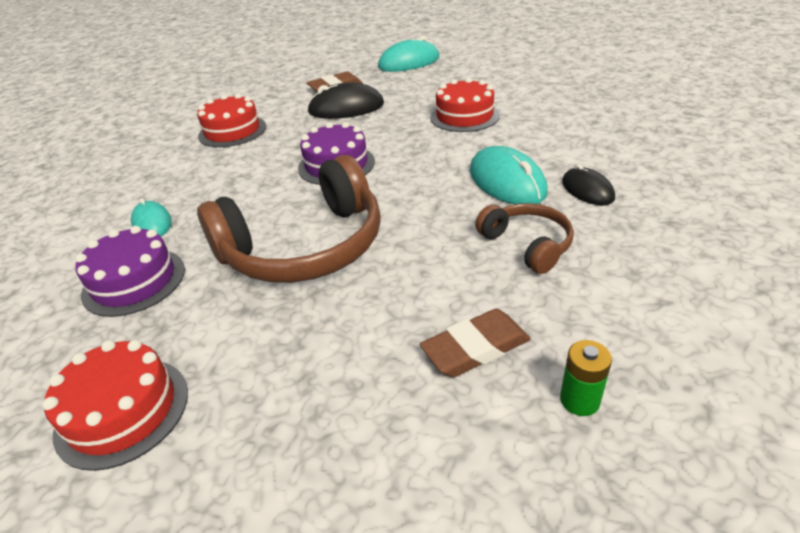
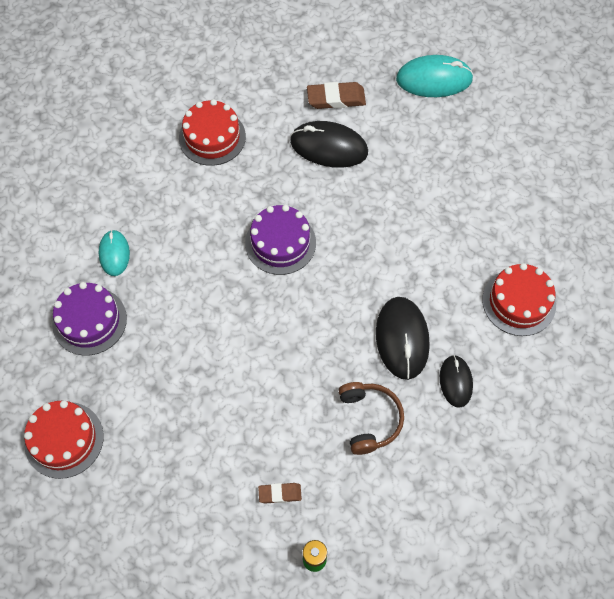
camera: 20 degrees right, 25 degrees up
(304, 246) = (215, 341): brown headphones -> none
(464, 116) = (427, 219): red cake -> red cake (519, 302)
(475, 348) = (280, 494): brown eraser -> brown eraser, size x0.60
(507, 182) = (402, 339): turquoise mouse -> black mouse

